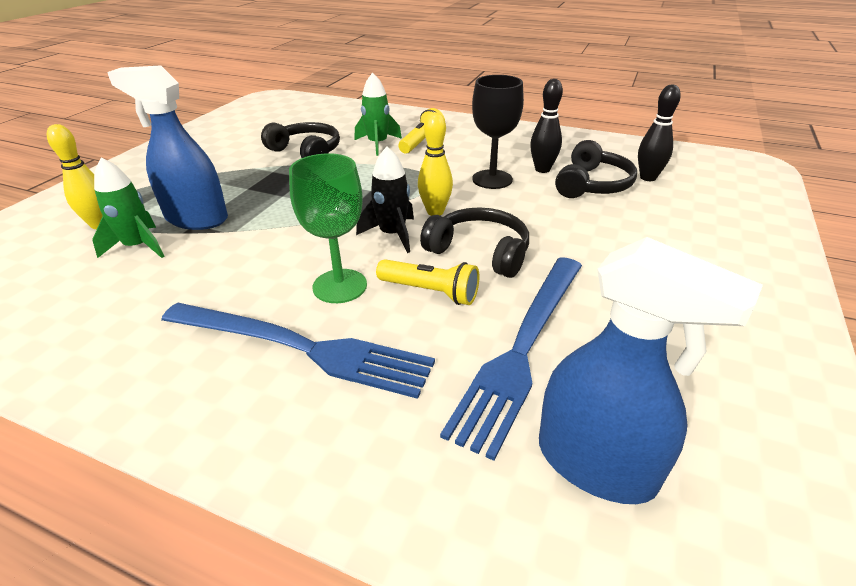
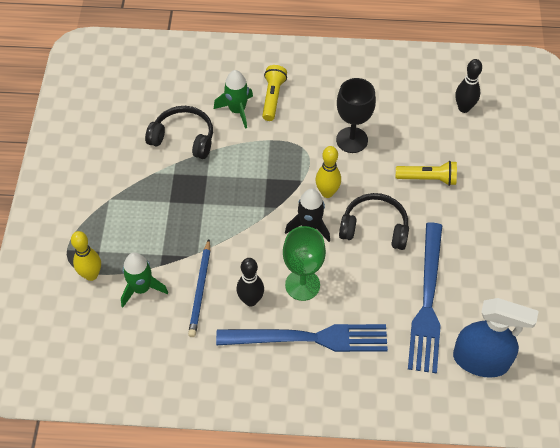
camera: 20 degrees left, 20 degrees up
(196, 218) = (158, 248): blue spray bottle -> none
(204, 262) = (200, 290): none -> blue pencil
(430, 292) = (359, 273): yellow flashlight -> yellow flashlight (427, 178)
(542, 169) = (384, 116): black bowling pin -> black bowling pin (251, 300)
(592, 184) = (426, 128): black headphones -> none

